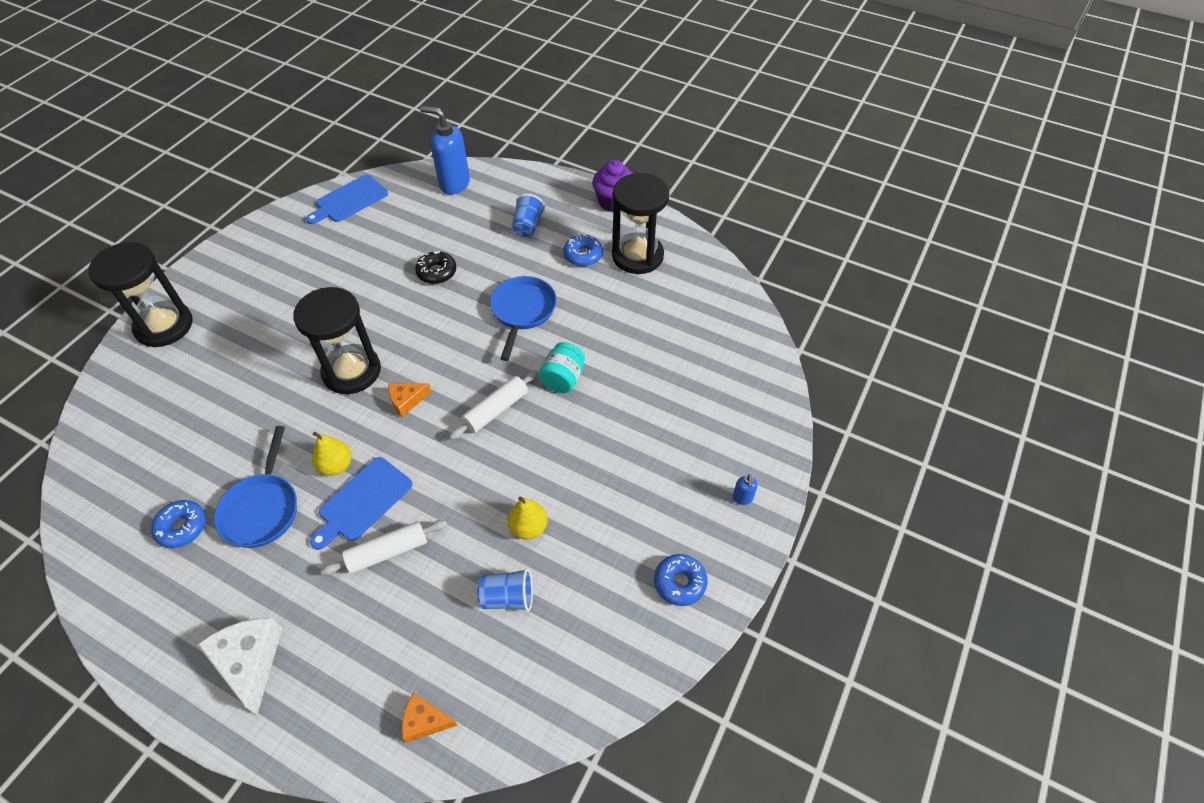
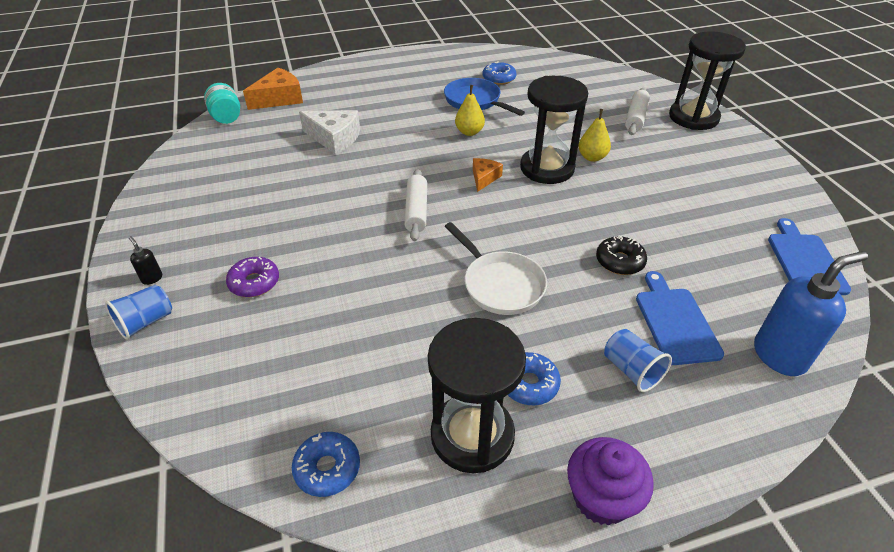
camera: 135 degrees right, 10 degrees down
(249, 662) = (389, 72): white cheese -> white cheese (334, 138)
(363, 501) = (428, 130): blue cutting board -> blue cutting board (675, 322)
(387, 552) = (381, 124): white rolling pin -> white rolling pin (635, 118)
(425, 721) = (279, 98): orange cheese -> orange cheese, size x1.72
(508, 597) = (286, 146): blue cup -> blue cup (146, 322)
(522, 311) = (500, 284): blue pan -> white pan
(528, 527) = (310, 175): yellow pear -> yellow pear (592, 157)
(563, 379) = (393, 260): turquoise jar -> turquoise jar (226, 117)
(671, 434) = (254, 282): none -> purple donut
(679, 583) = (173, 208): blue donut -> blue donut (327, 468)
(742, 498) = (152, 278): blue soap dispenser -> black soap dispenser

